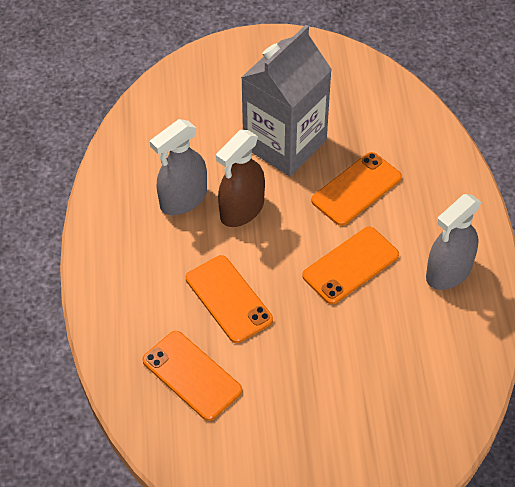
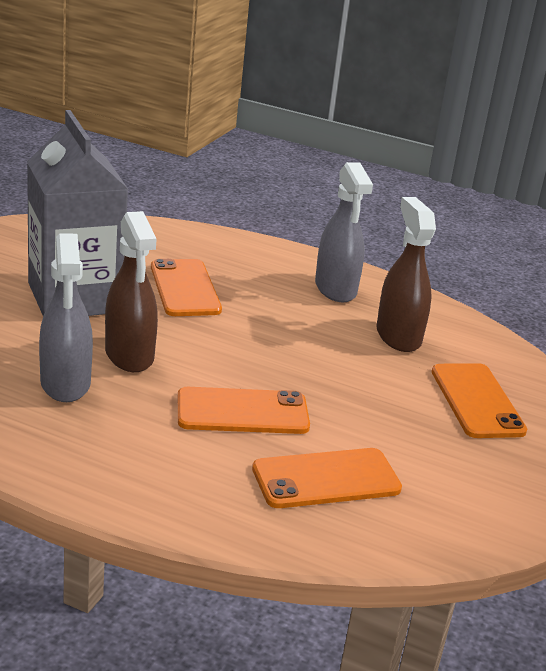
camera: 65 degrees left, 25 degrees down
(350, 265) = (275, 329): orange phone -> orange phone (477, 401)
(412, 341) = (398, 336): none -> brown spray bottle

